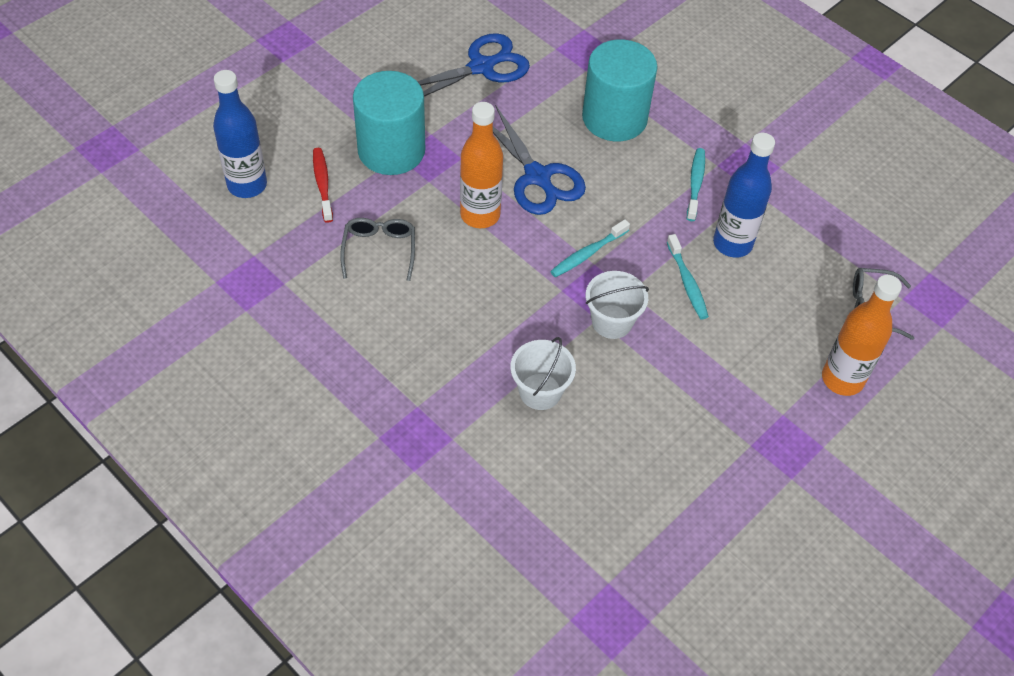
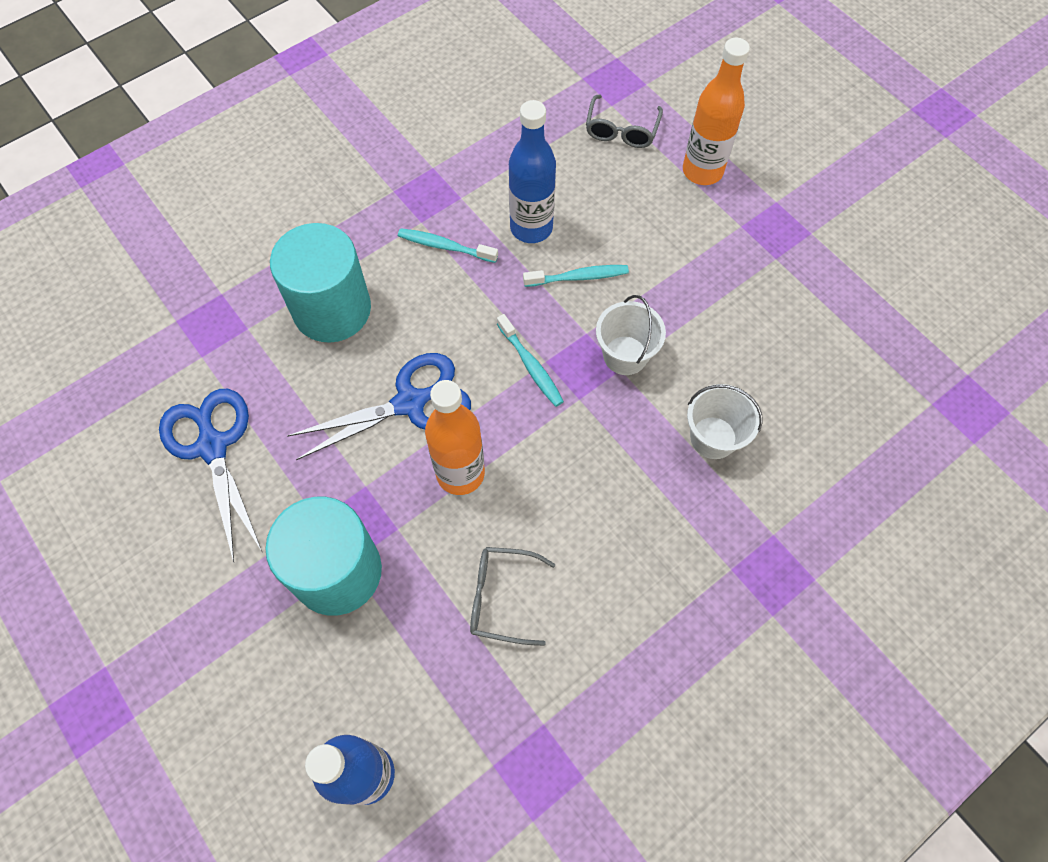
camera: 80 degrees left, 10 degrees up
(322, 184) = (381, 666): red toothbrush -> none

